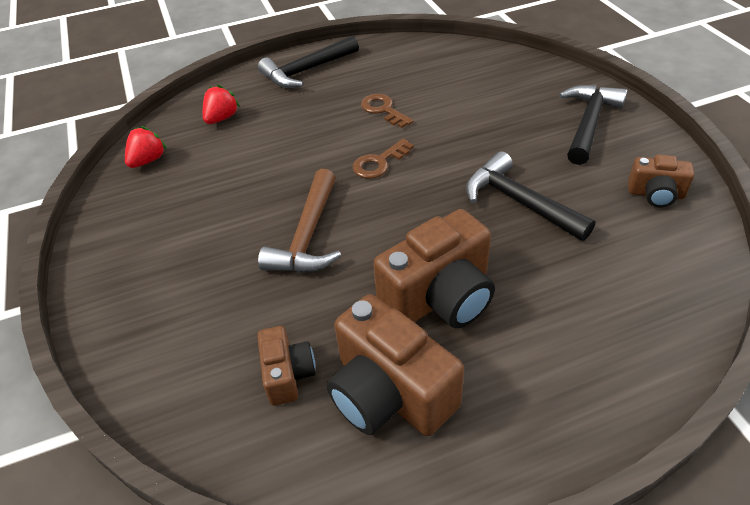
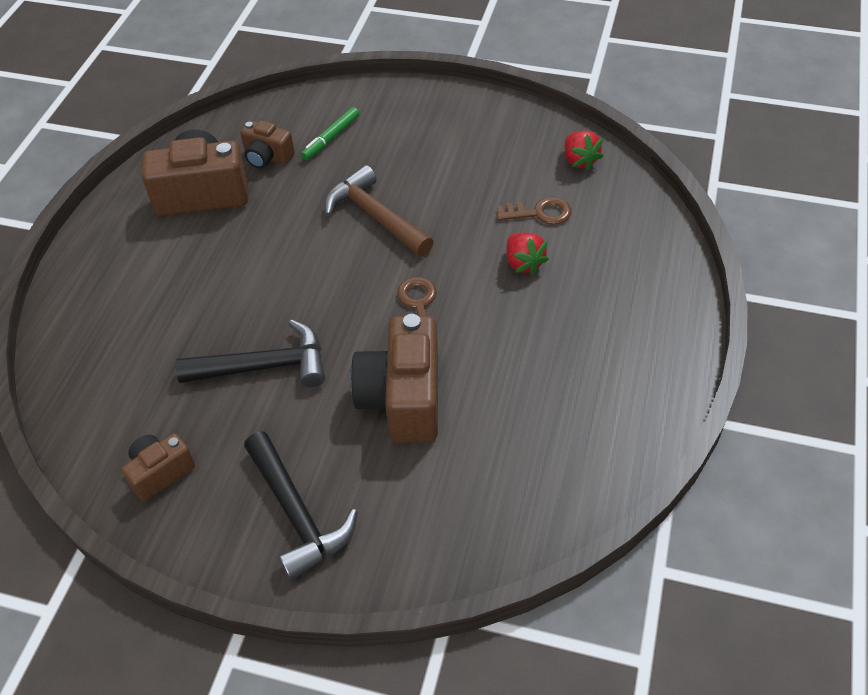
camera: 125 degrees right, 5 degrees up
(217, 338) = (331, 138): none -> green marker
(222, 118) = (607, 228): red strawberry -> red strawberry (523, 263)
(306, 71) = (646, 331): black hammer -> none
(383, 110) = (500, 355): brown key -> brown key (540, 213)
(439, 297) = (237, 255): brown camera -> brown camera (402, 398)

